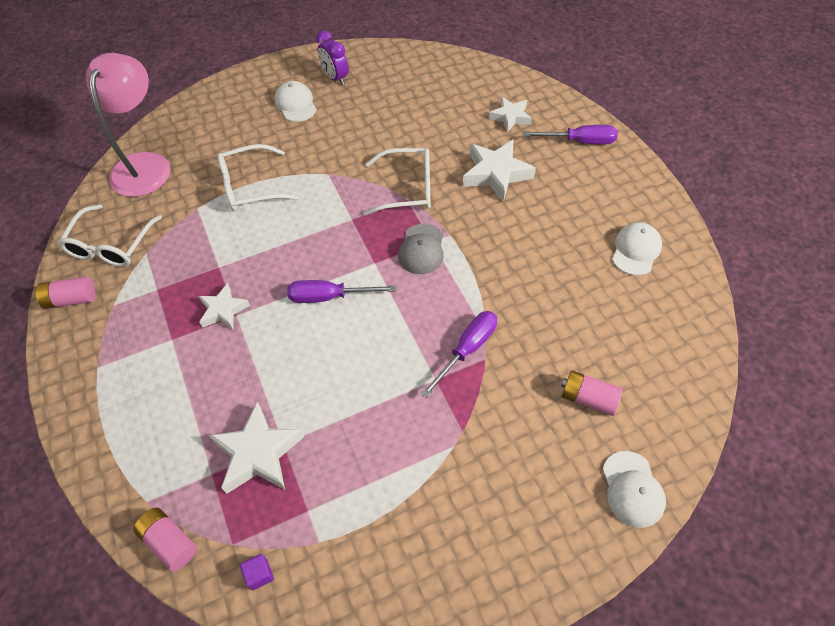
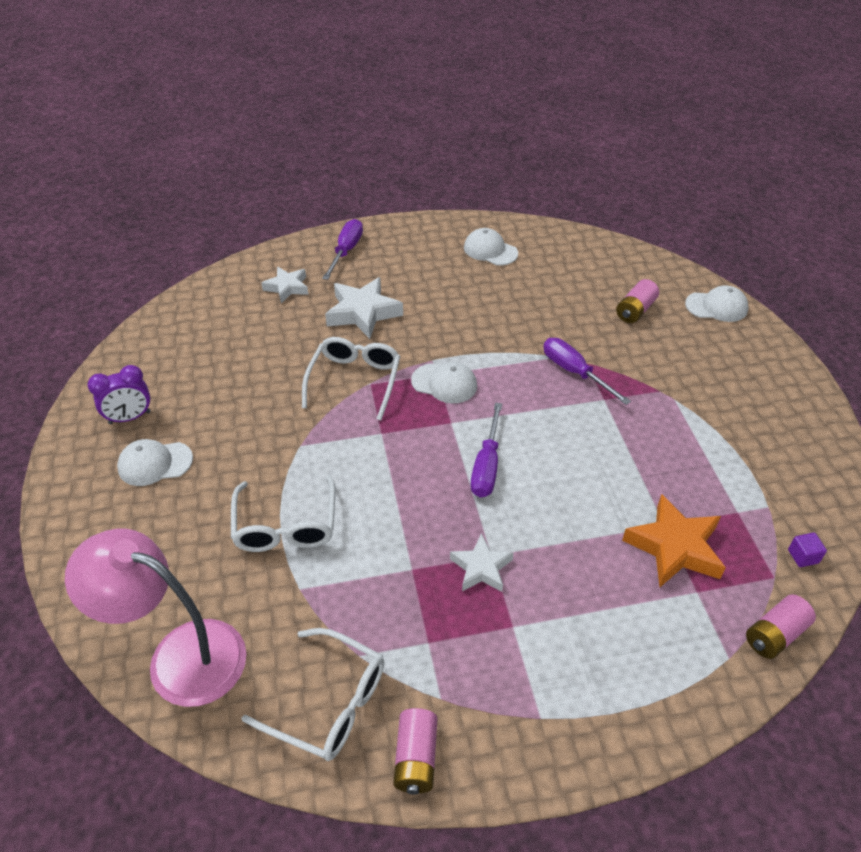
camera: 80 degrees left, 10 degrees down
(258, 453) = (674, 547): white star -> orange star
(421, 249) = (444, 383): grey cap -> white cap

